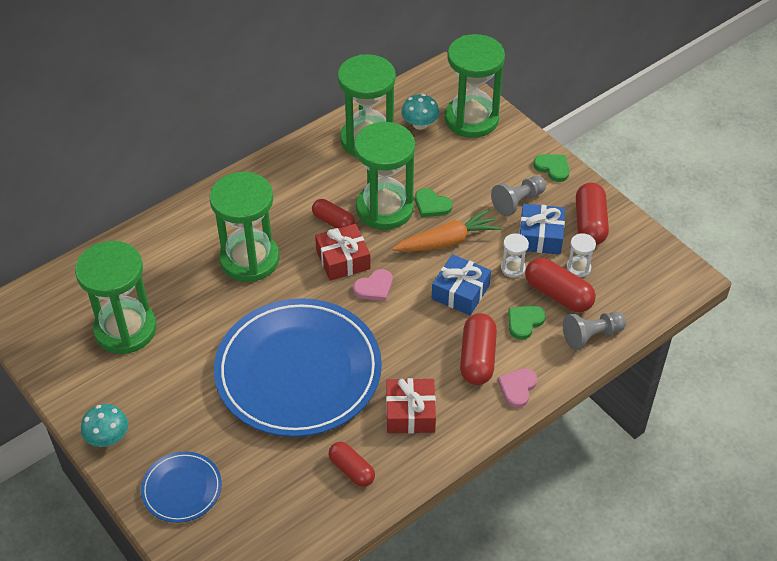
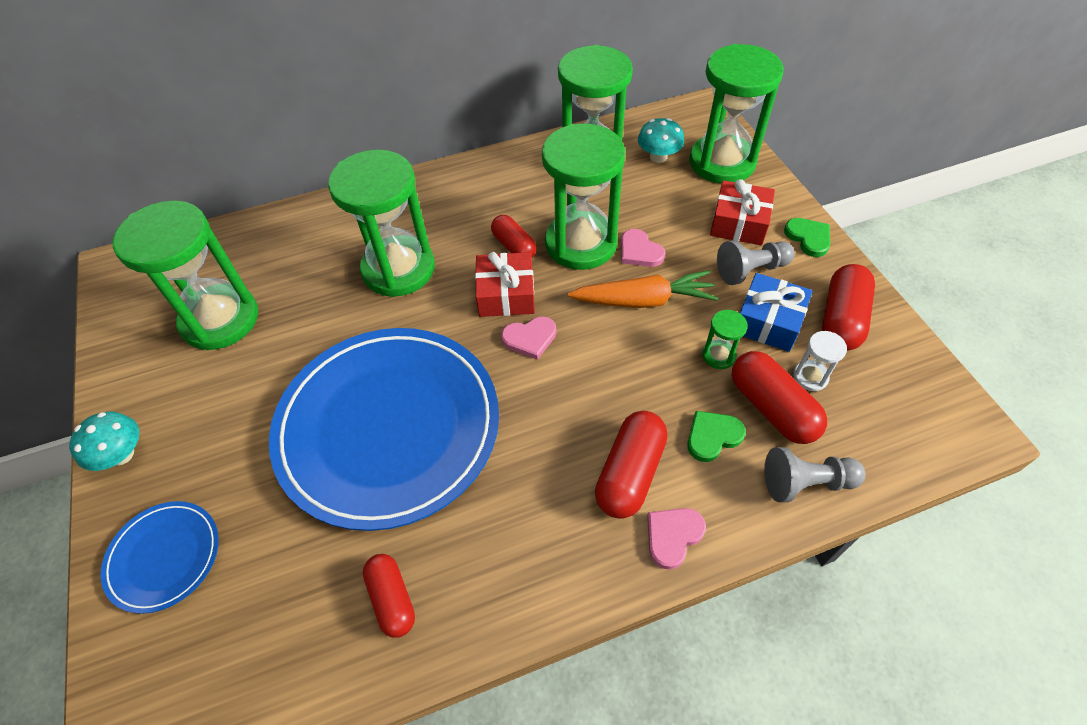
camera: 20 degrees right, 5 degrees up
(410, 413) = (507, 531): red gift -> red gift (739, 223)
(431, 205) = (639, 251): green heart -> pink heart
(460, 292) = (638, 371): blue gift -> none
(513, 268) = (718, 355): white hourglass -> green hourglass

